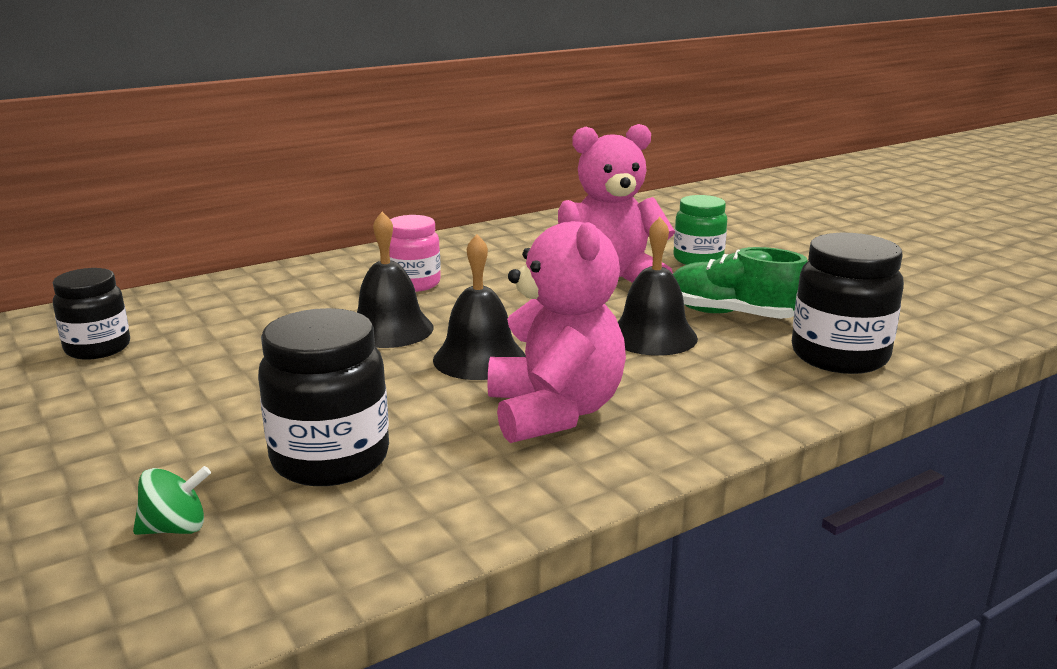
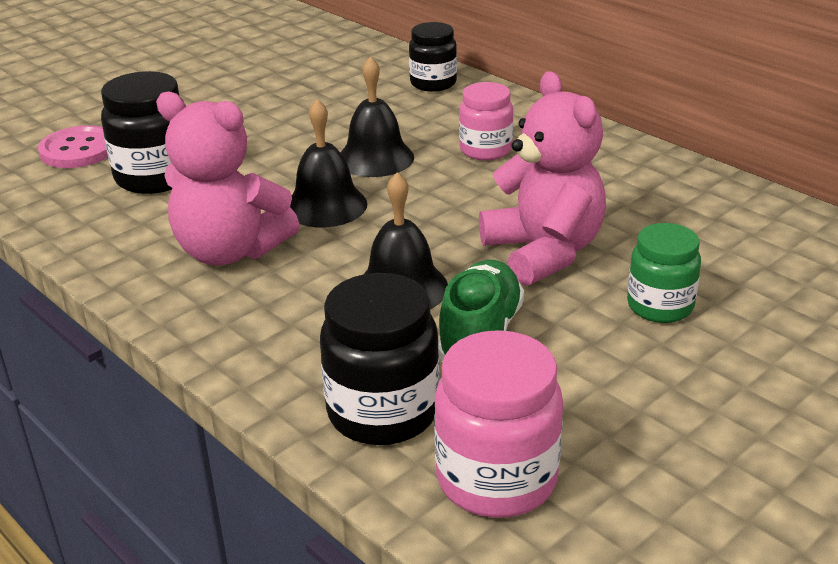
camera: 80 degrees right, 10 degrees up
(98, 348) = (310, 68): black jar -> black jar (433, 83)
(175, 528) = (78, 150): green spinning top -> pink button
(554, 412) = (230, 251): pink teddy bear -> pink teddy bear turned 45 degrees clockwise
(910, 326) = (496, 479): none -> pink jar

